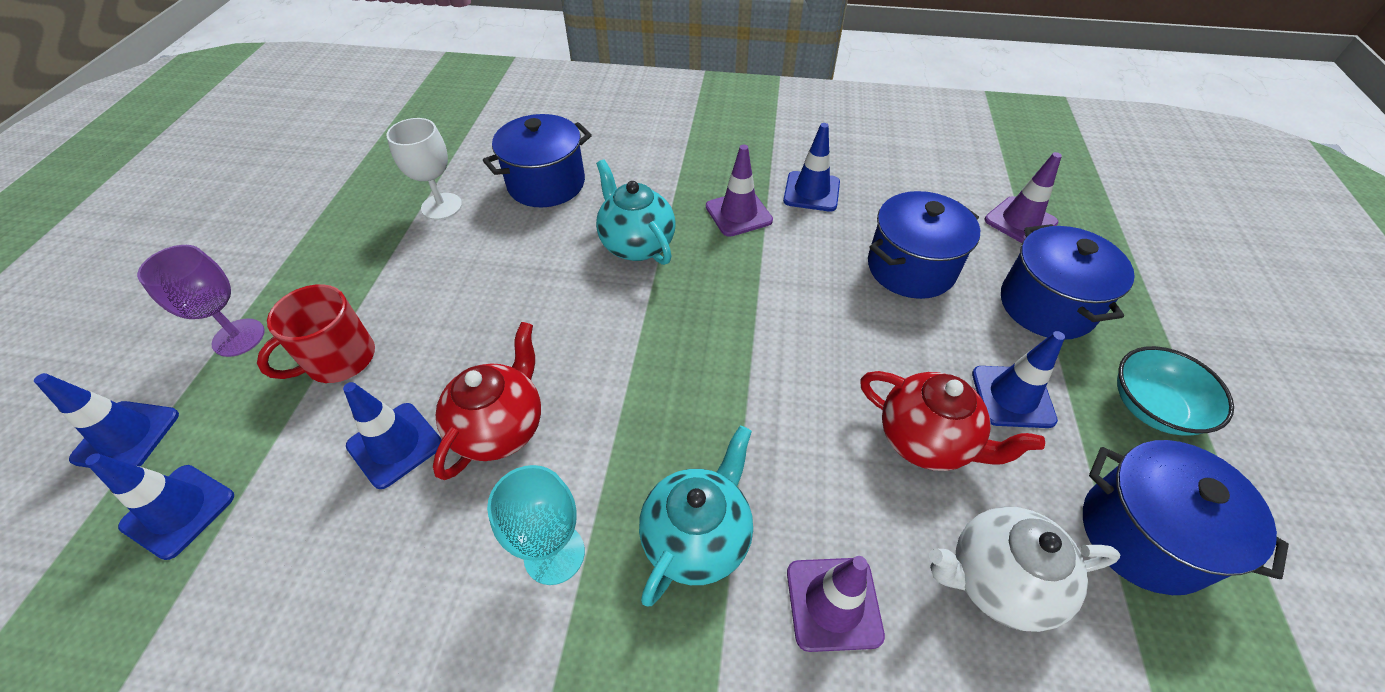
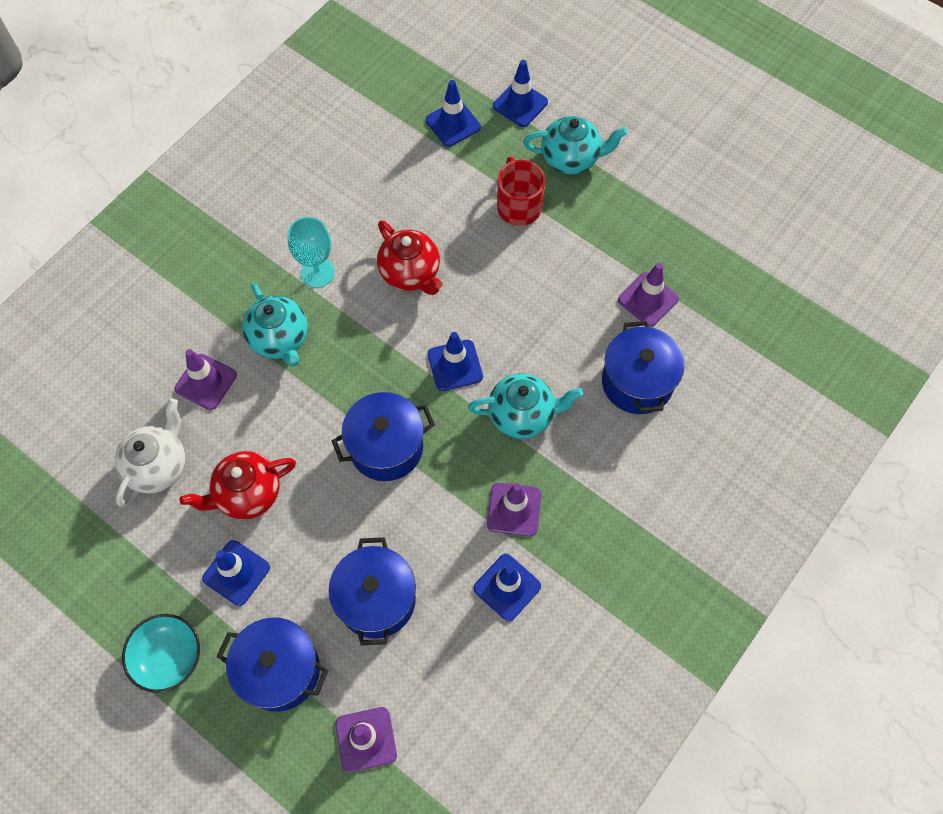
camera: 120 degrees right, 15 degrees up
(238, 337) = (571, 159): purple goblet -> turquoise teapot
(395, 445) = (433, 220): blue traffic cone -> blue traffic cone (455, 365)
(441, 206) = (648, 299): white goblet -> purple traffic cone
(1143, 535) = (120, 564): blue pot -> blue pot (386, 447)

